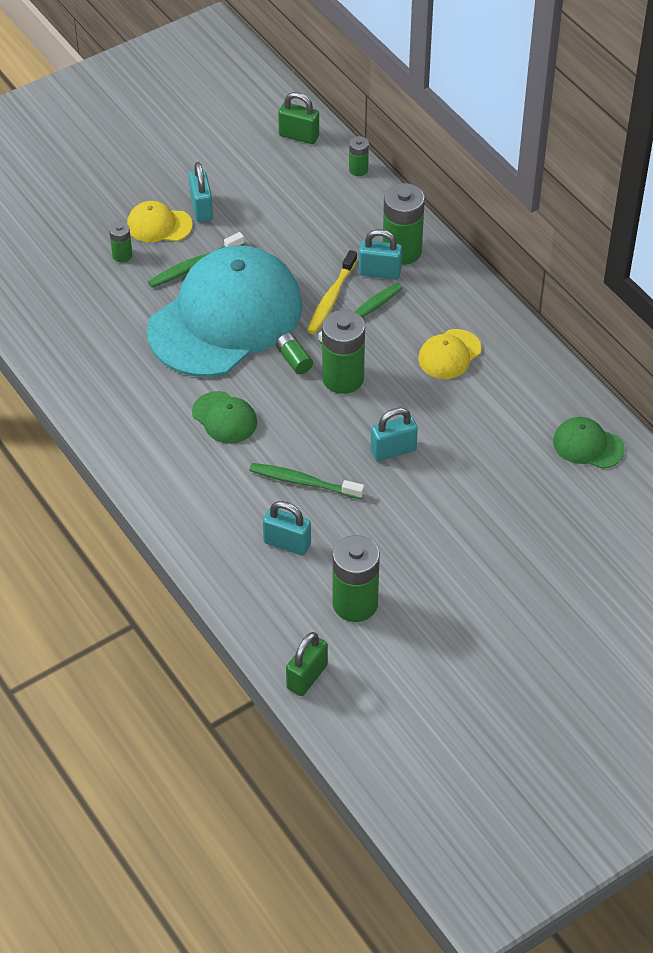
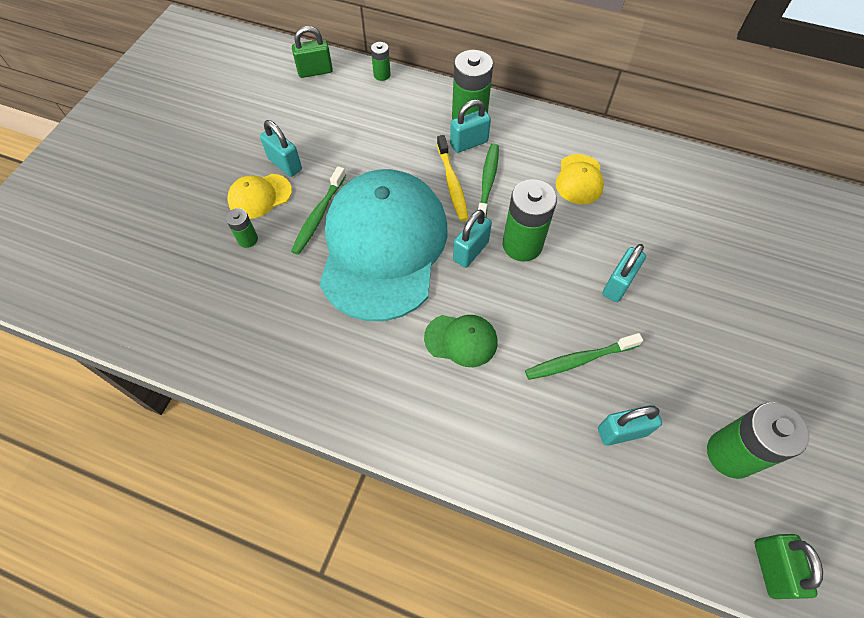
camera: 35 degrees left, 10 degrees up
(294, 360) = (470, 251): green battery -> turquoise padlock
(588, 445) = (740, 194): green cap -> none

